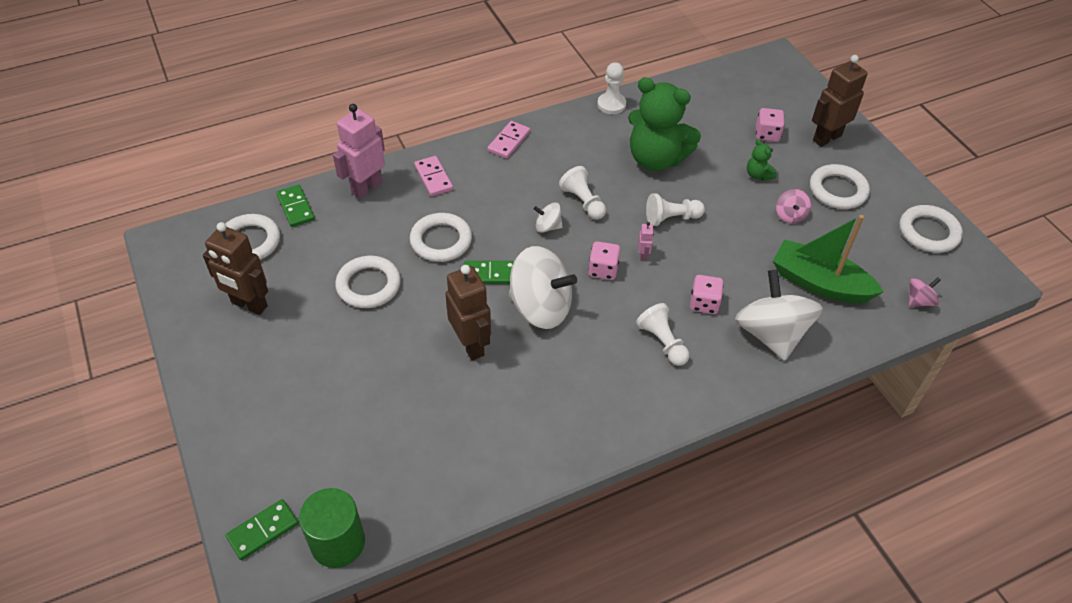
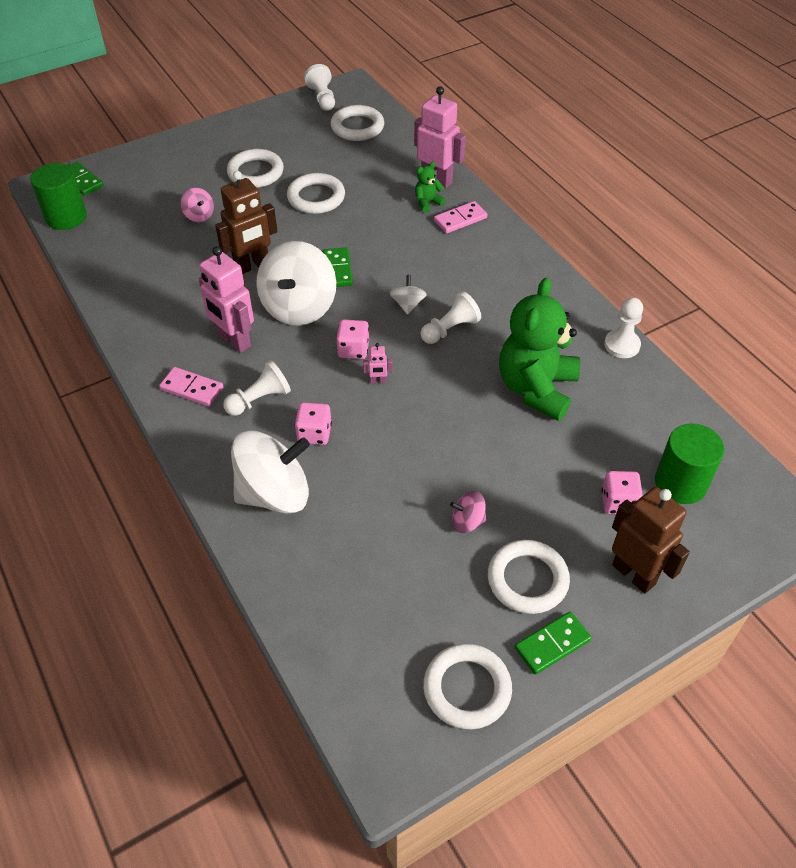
camera: 85 degrees right, 0 degrees up
(249, 305) = (289, 139): brown robot -> none
(295, 207) = (402, 144): green domino -> green domino (552, 644)
(441, 241) = (376, 234): white ring -> white ring (255, 172)
(509, 141) = (529, 266): pink domino -> pink domino (192, 388)
(583, 361) = (234, 341): none -> pink robot
(671, 218) = (439, 404): white pawn -> white pawn (322, 98)
(748, 101) = (680, 483): none -> green cylinder
(758, 175) = (534, 490): green teddy bear -> green teddy bear (427, 203)
(819, 283) = (356, 546): green boat -> none
(919, 301) = (336, 659): pink spinning top -> pink spinning top (199, 215)

